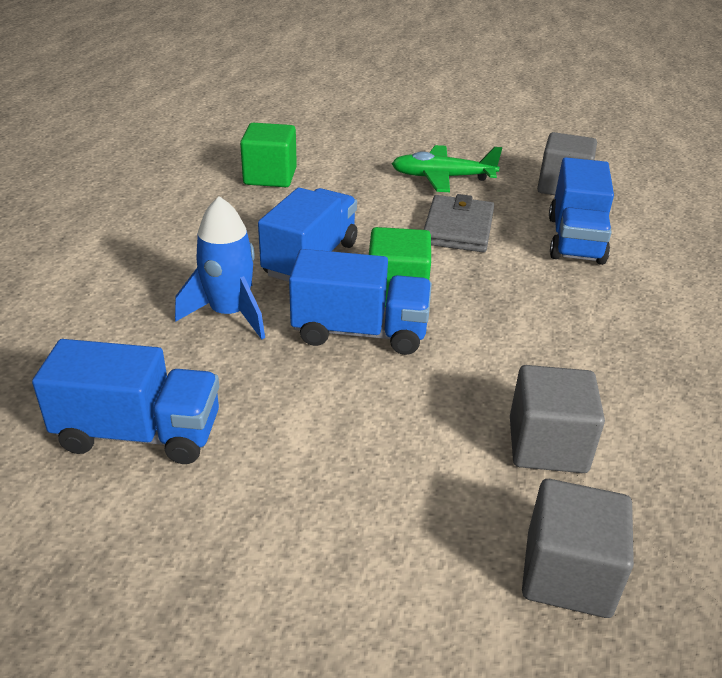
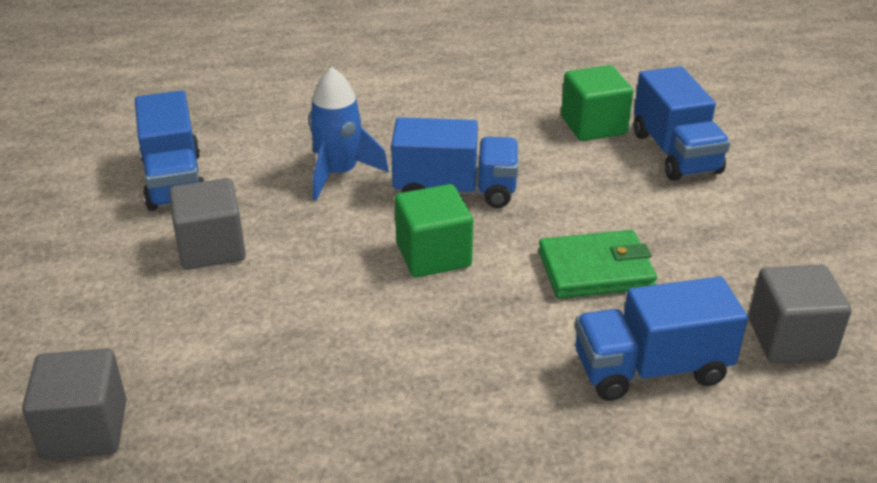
camera: 70 degrees right, 0 degrees up
(360, 332) = (354, 248): blue truck -> blue truck (675, 153)
(442, 177) = (709, 234): green plane -> none
(458, 228) = (595, 270): grey wallet -> green wallet
(547, 445) = (241, 396): grey cube -> grey cube (211, 248)

